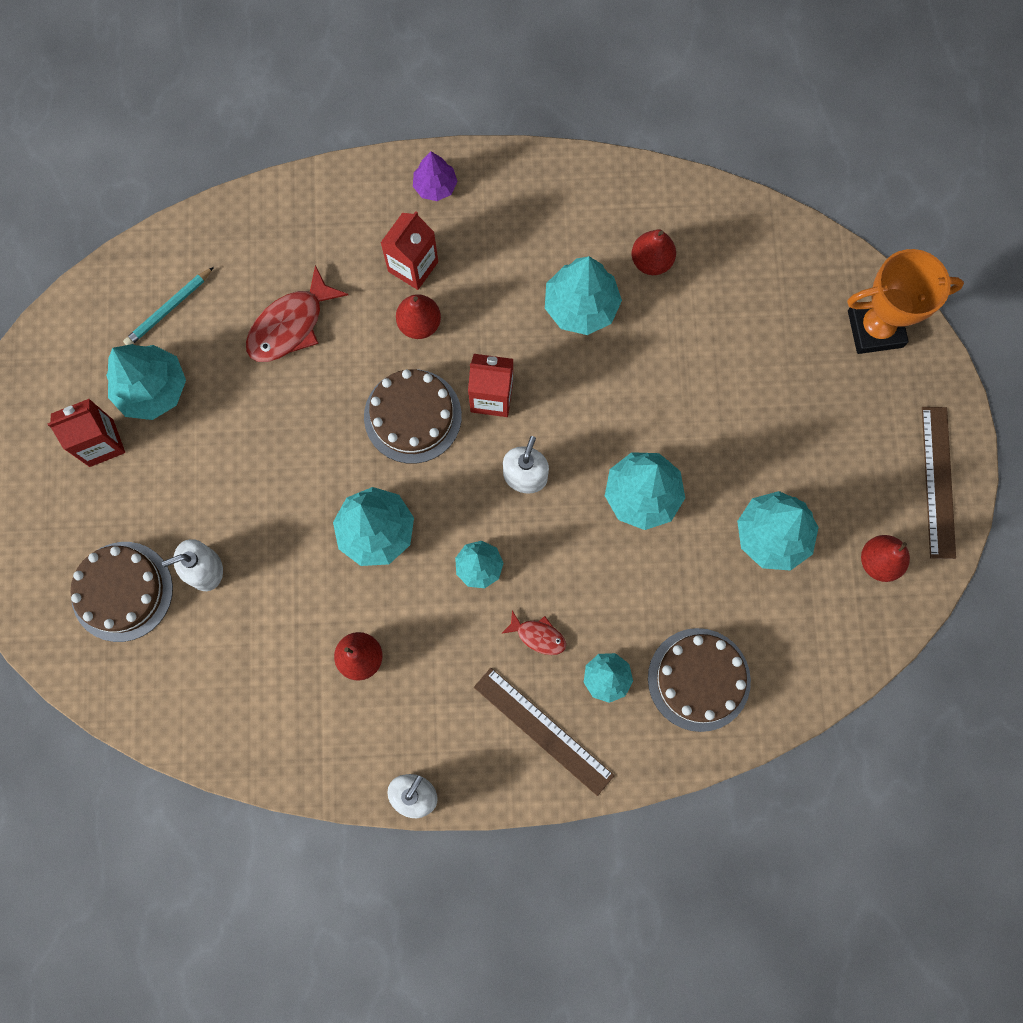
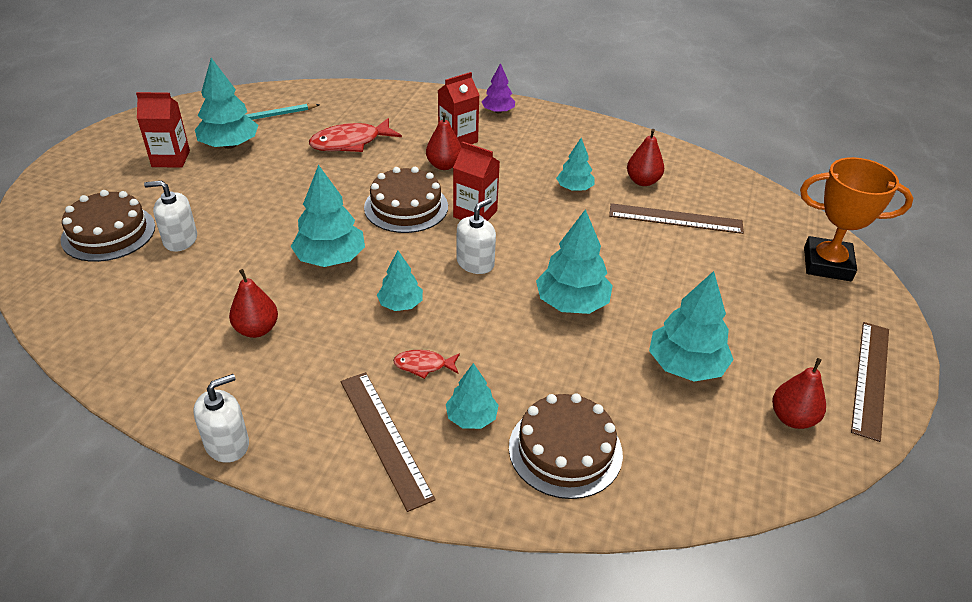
camera: 20 degrees right, 35 degrees down
(538, 636) = (423, 365): red fish -> red fish turned 135 degrees clockwise
(581, 306) = (574, 188): turquoise tree -> turquoise tree, size x0.60
(705, 315) = (675, 218): none -> brown ruler

